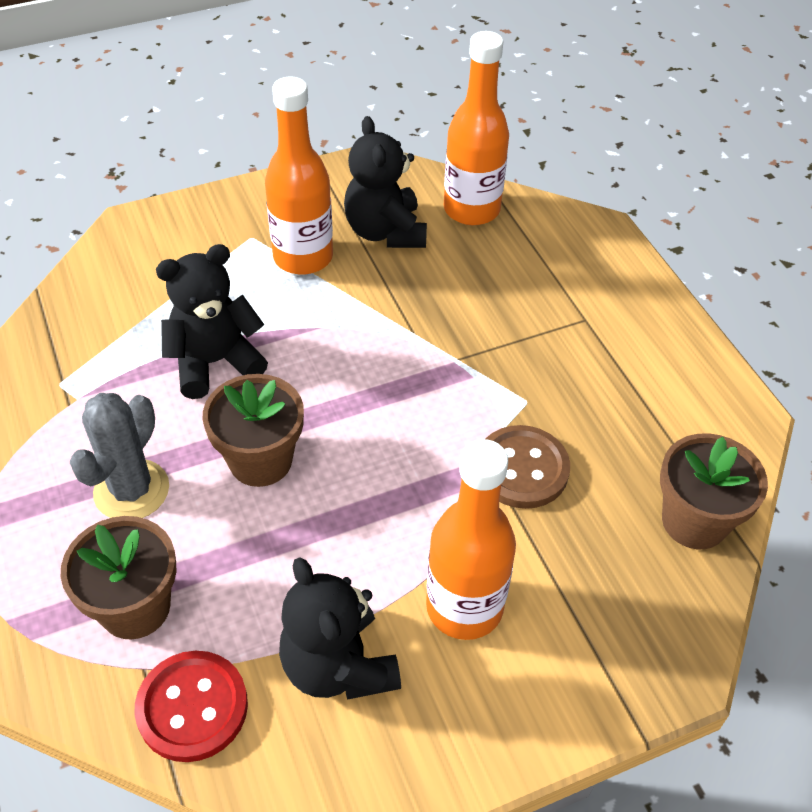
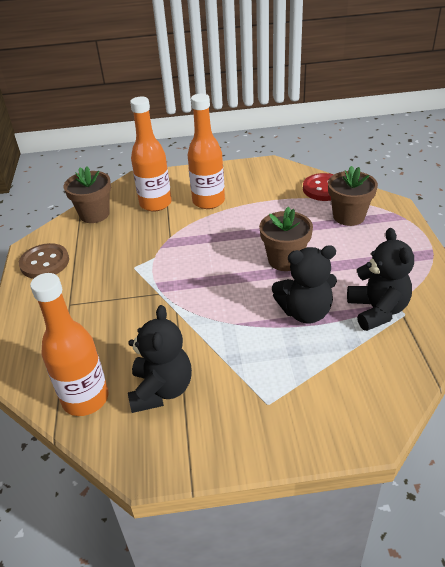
camera: 160 degrees left, 10 degrees down
(131, 490) = (353, 256): grey cactus -> none
(303, 257) = (231, 378): orange bottle -> orange bottle (155, 204)
(338, 666) = (265, 192): black teddy bear -> black teddy bear (377, 310)
(522, 469) = (156, 240): brown button -> brown button (44, 263)

